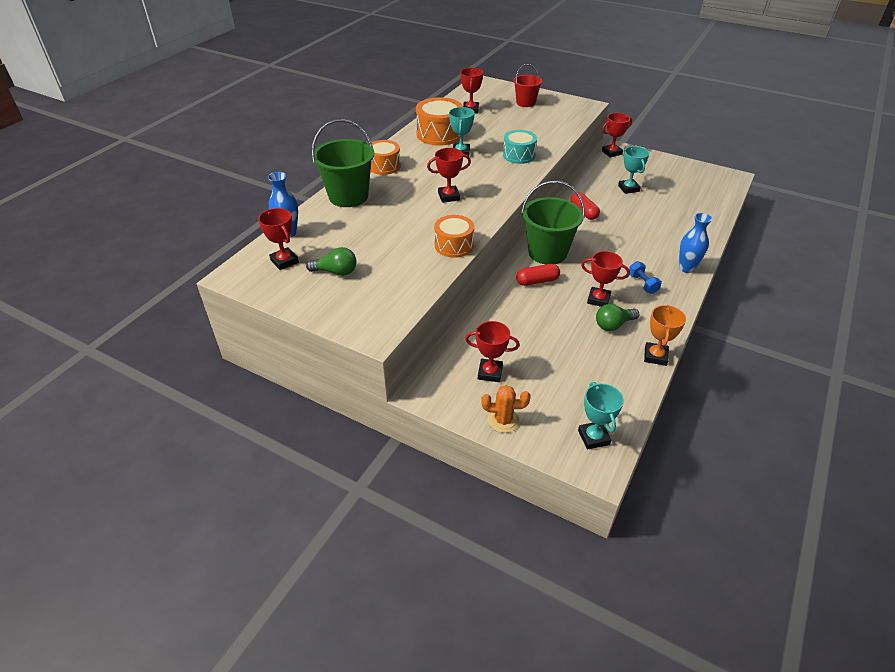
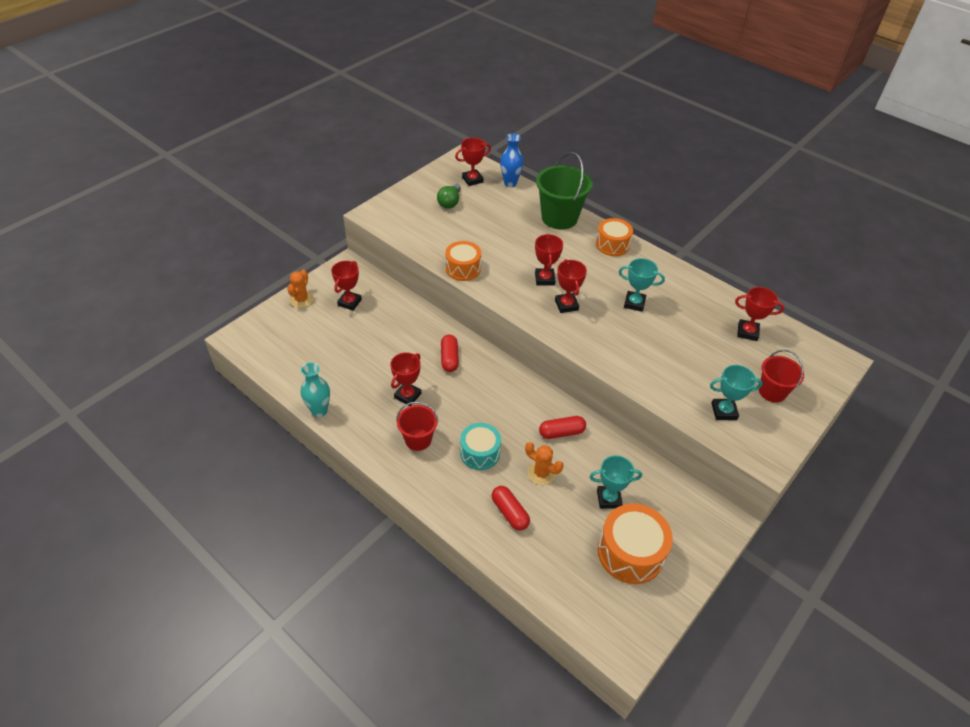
camera: 100 degrees right, 5 degrees up
(439, 134) = (680, 294): orange drum -> orange drum (630, 552)
(518, 155) = (622, 349): turquoise drum -> turquoise drum (480, 453)
(547, 253) = (492, 378): green bucket -> none
(593, 437) = (261, 343): turquoise trophy -> turquoise trophy (724, 411)
(611, 153) = (710, 515): red trophy -> red trophy (566, 305)
(613, 325) = (370, 395): green light bulb -> none
(628, 218) = (541, 473): none -> orange cactus
(642, 284) = (418, 439): blue dumbbell -> red bucket
(655, 356) = (319, 411): orange trophy -> turquoise vase
(673, 228) = (510, 512): none -> red capsule
(686, 268) = (430, 491): blue vase -> none

